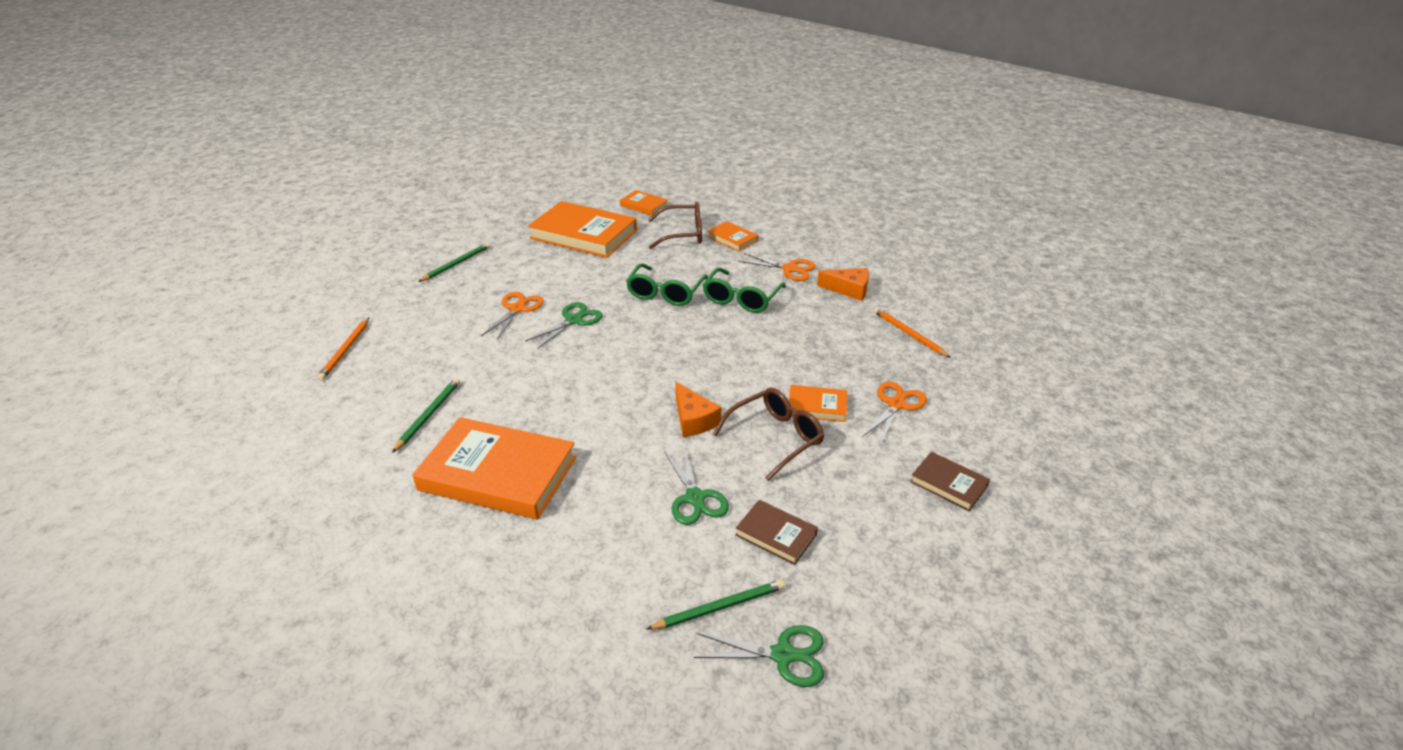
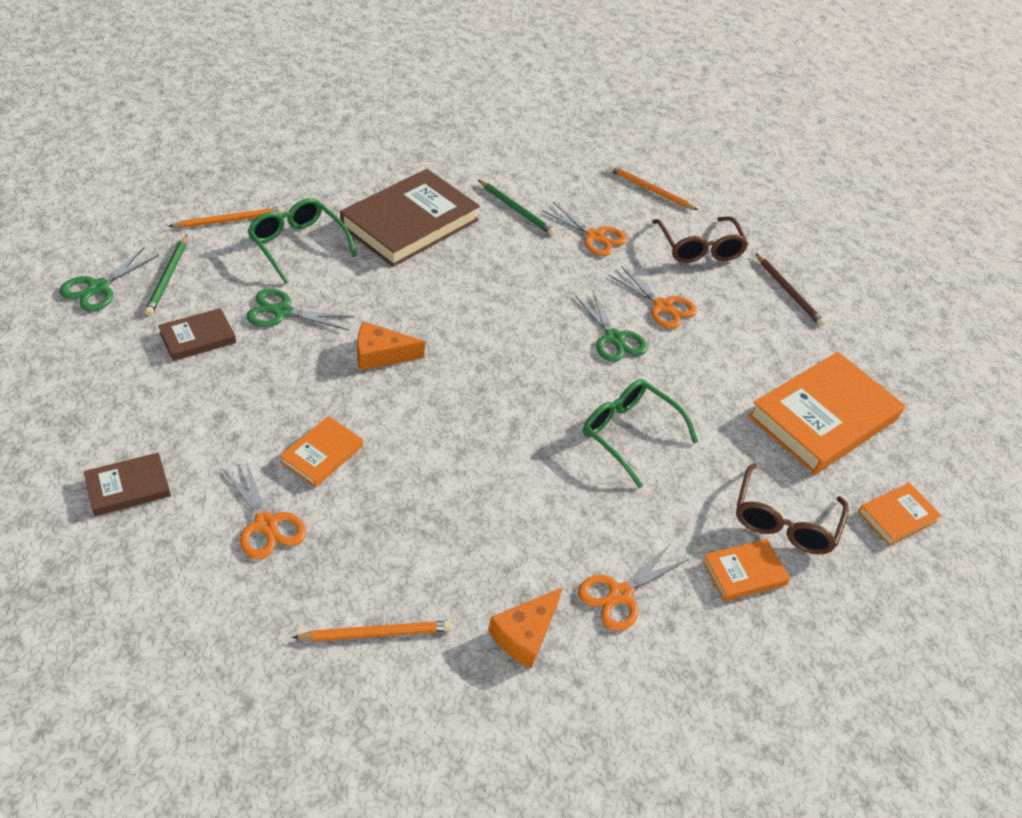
camera: 110 degrees right, 10 degrees up
(443, 361) = (595, 236): none -> orange scissors
(456, 264) = (788, 292): green pencil -> brown pencil
(498, 474) = (410, 223): orange book -> brown book
(589, 613) = (230, 220): none -> orange pencil
(741, 299) = (572, 499): green glasses -> green glasses (297, 245)
(775, 437) = (306, 398): brown glasses -> brown glasses (699, 248)

